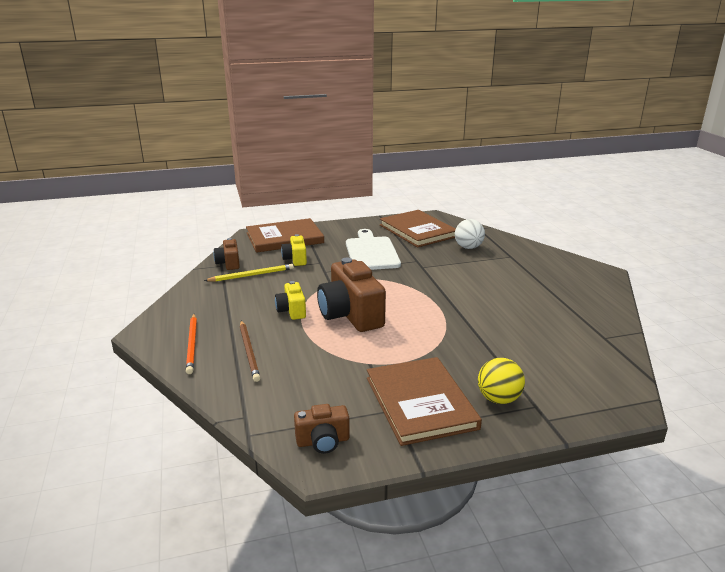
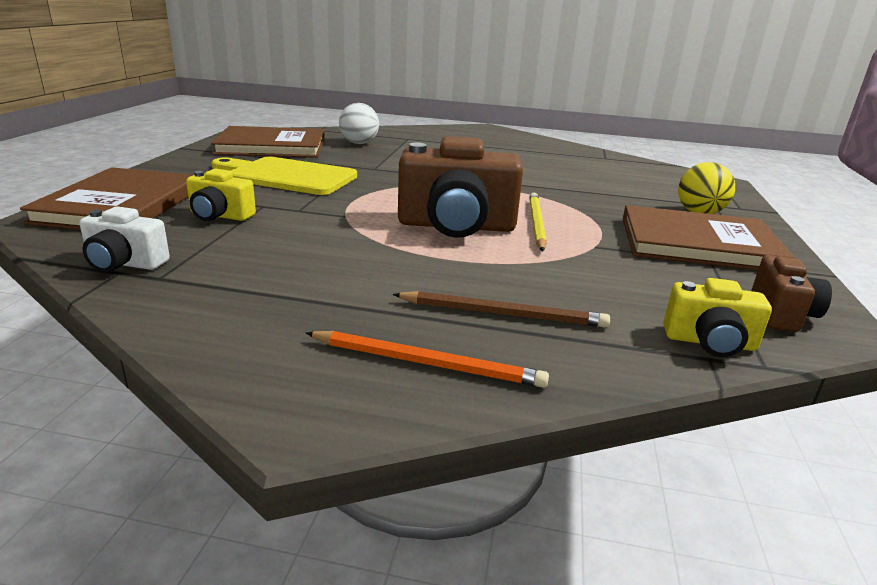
camera: 65 degrees left, 0 degrees up
(229, 263) = (125, 263): brown camera -> white camera
(252, 275) = (217, 256): yellow pencil -> yellow pencil (536, 223)
(292, 311) = (397, 255): yellow camera -> yellow camera (709, 342)
(371, 252) = (287, 176): white cutting board -> yellow cutting board

